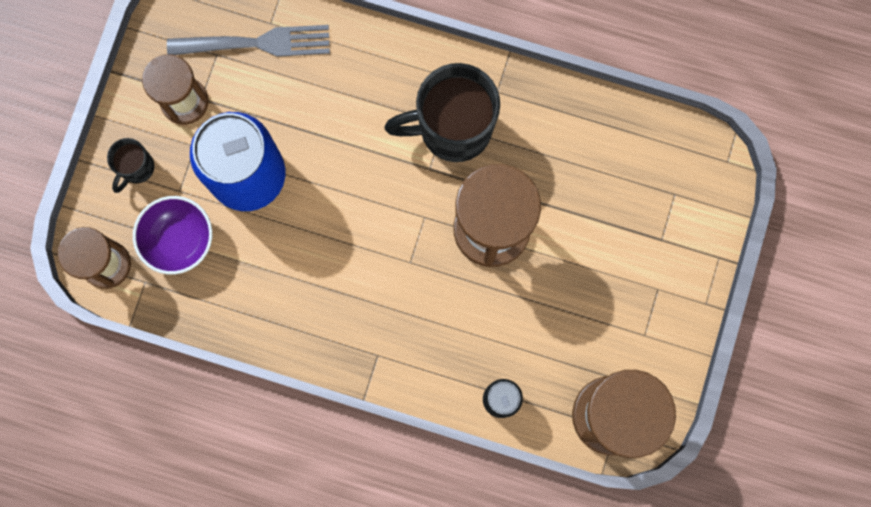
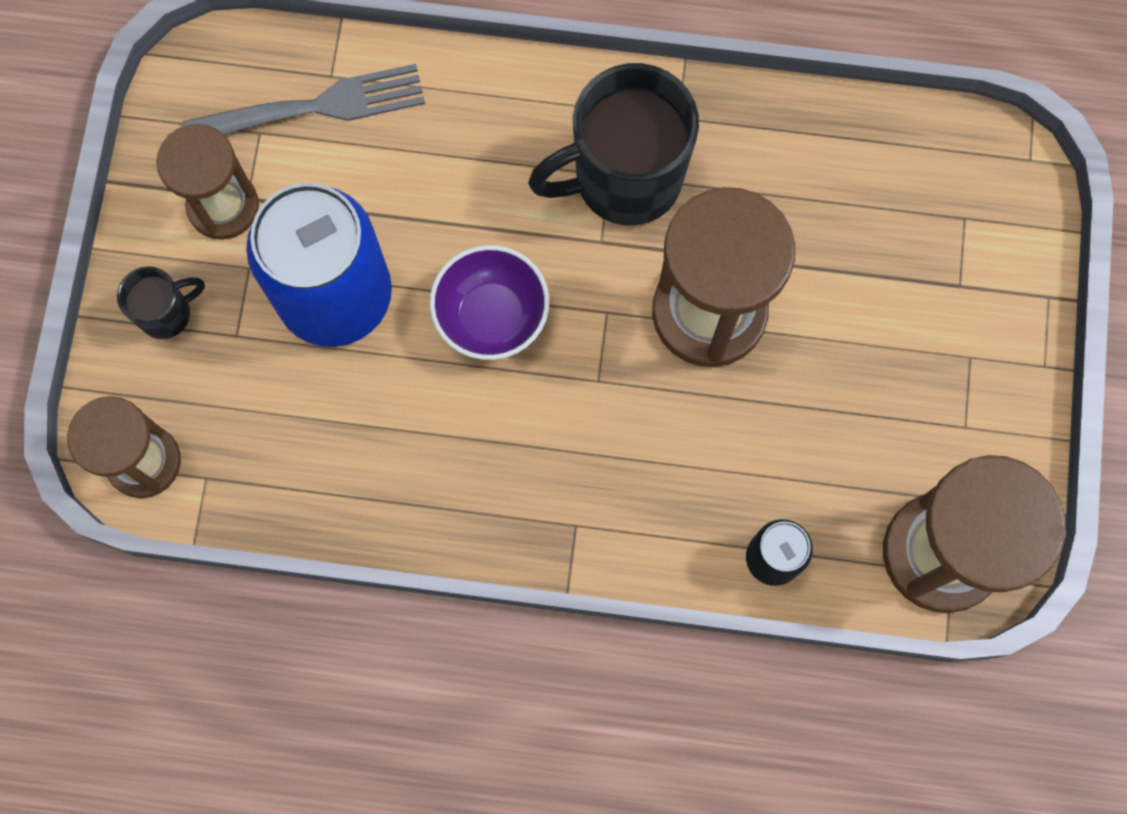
camera: 10 degrees left, 5 degrees down
(136, 168) = (167, 314): black mug -> black mug turned 135 degrees counterclockwise
(179, 240) = (248, 407): purple bowl -> purple bowl (491, 317)

